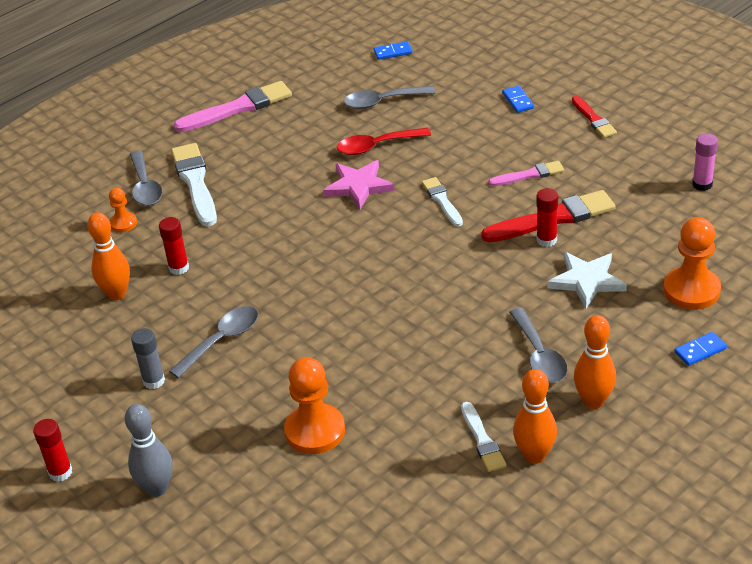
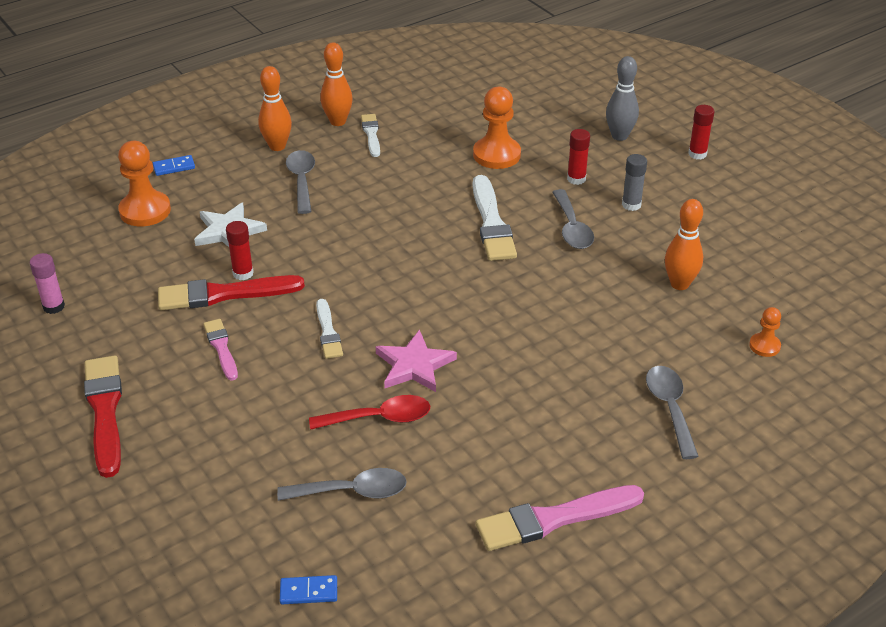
camera: 175 degrees left, 0 degrees up
(123, 223) = (687, 362): orange pawn -> orange pawn (764, 346)
(179, 268) = (618, 301): red glue stick -> red glue stick (576, 179)
(195, 183) = (607, 403): white brush -> white brush (492, 223)
(222, 340) = (572, 228): grey spoon -> grey spoon turned 60 degrees counterclockwise
(518, 101) = (178, 458): blue domino -> none
(529, 175) = (221, 348): pink brush -> pink brush turned 75 degrees clockwise
(593, 119) = (105, 411): red brush -> red brush, size x1.73

